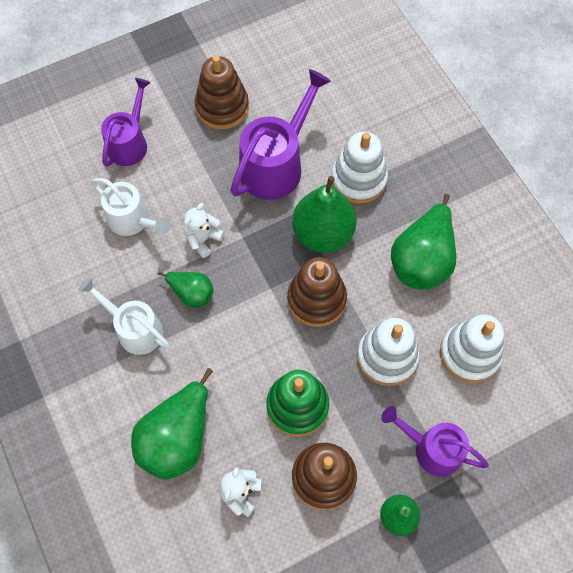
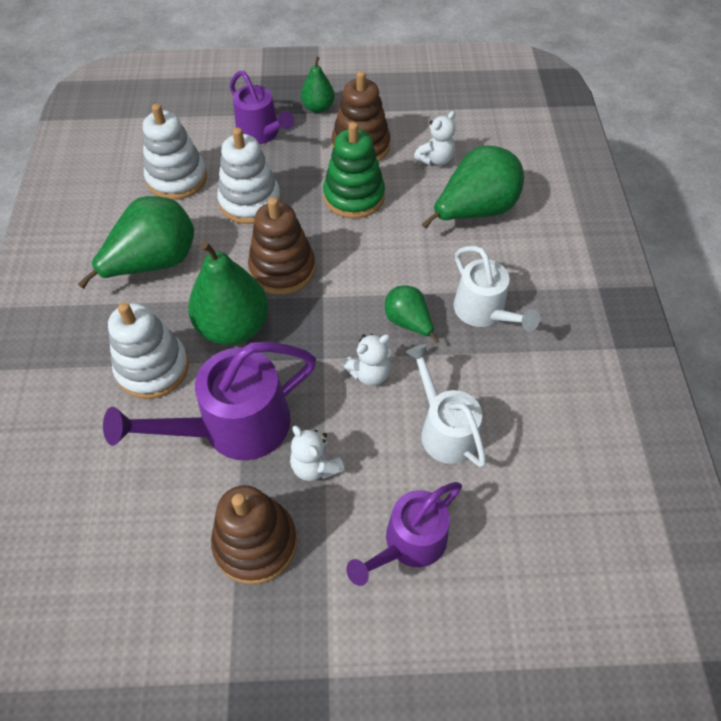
camera: 155 degrees left, 10 degrees down
(209, 162) = (315, 466): none -> white teddy bear

